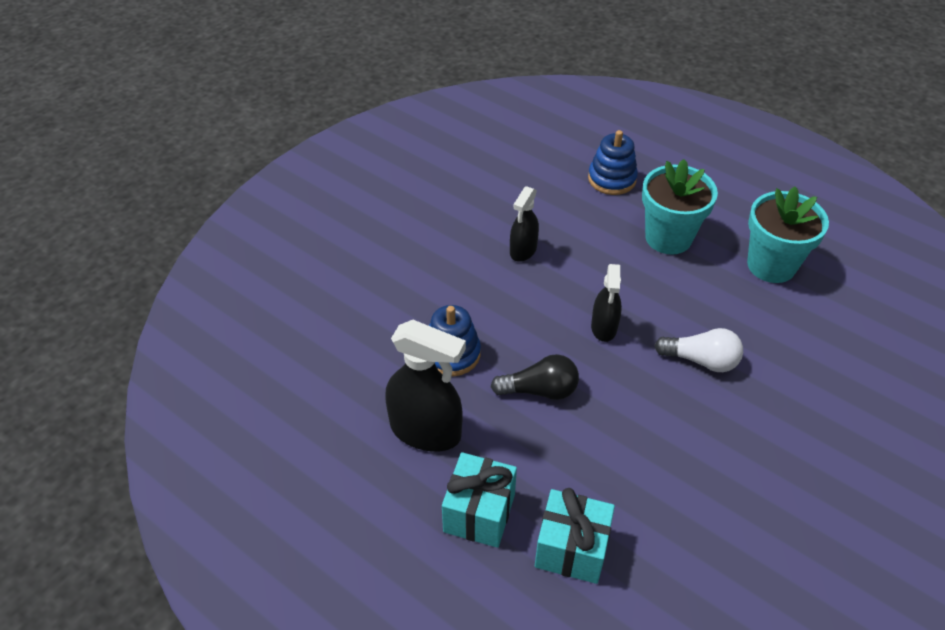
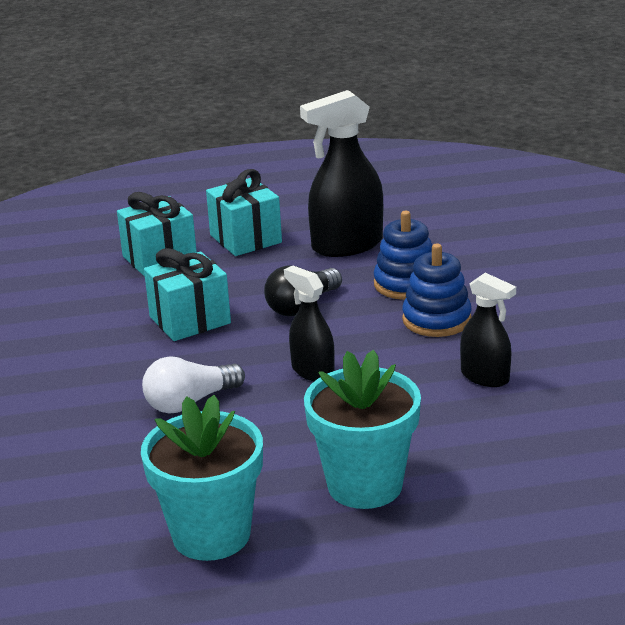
camera: 135 degrees right, 20 degrees down
(523, 250) = (485, 377): black spray bottle -> black spray bottle turned 150 degrees clockwise
(612, 179) = (527, 506): blue stacking toy -> blue stacking toy (436, 320)
(626, 441) = (190, 320): none -> turquoise gift

